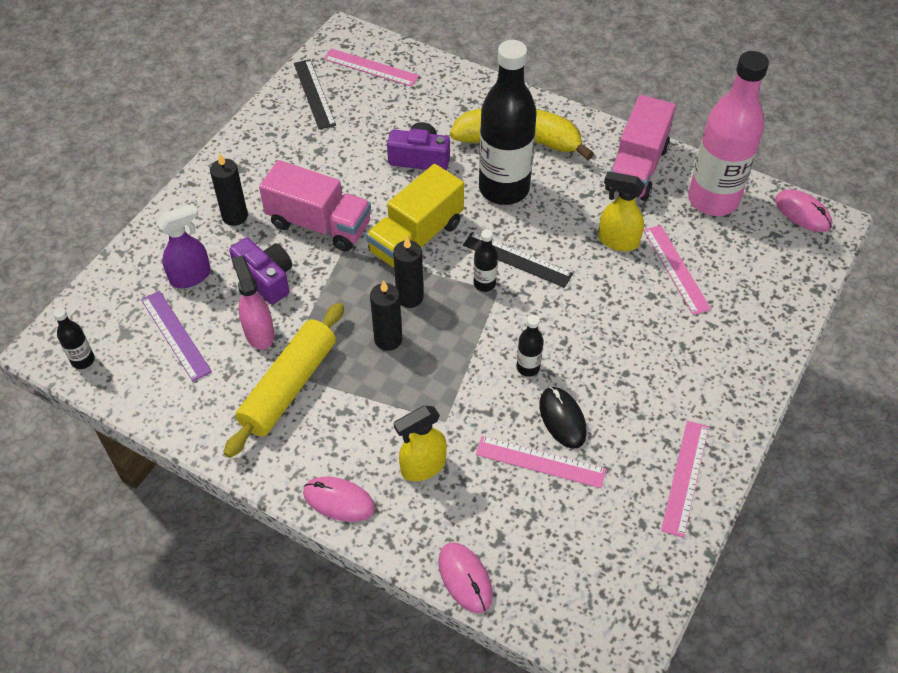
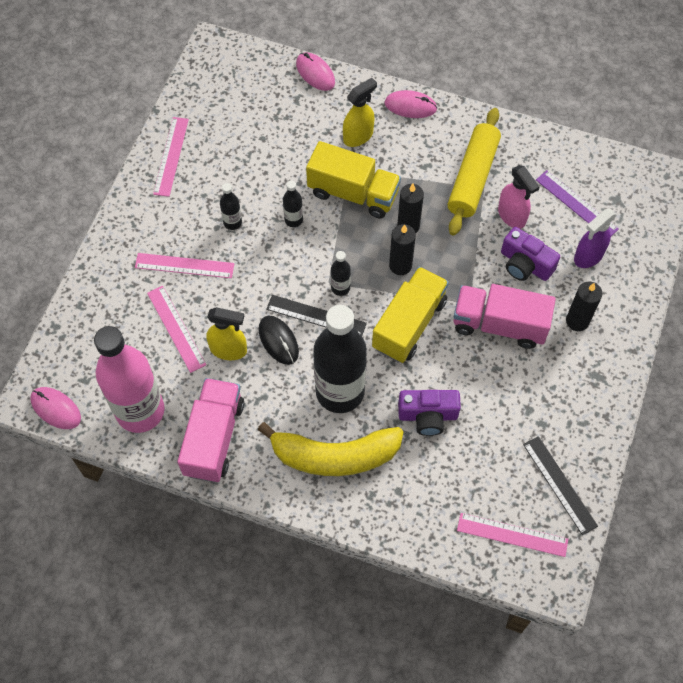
camera: 170 degrees right, 10 degrees up
(83, 360) = (636, 174): black bottle -> black bottle (232, 222)
(447, 389) = (353, 193): none -> yellow truck
(540, 461) = (275, 151): pink ruler -> pink ruler (184, 266)
(562, 419) = (262, 184): black mouse -> black mouse (278, 341)

